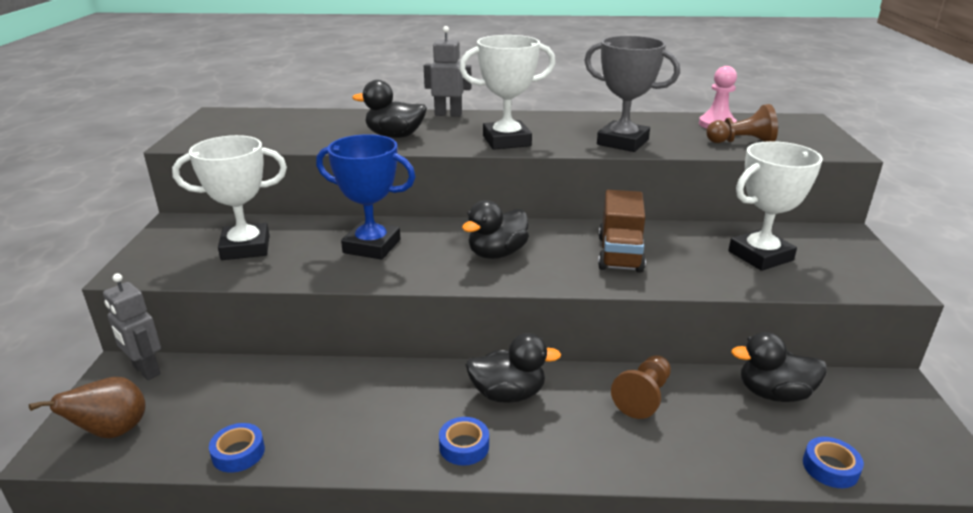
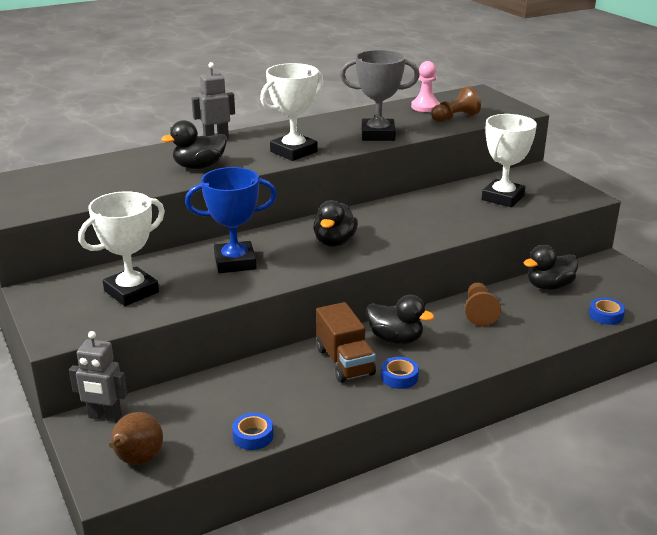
camera: 30 degrees left, 0 degrees up
(508, 394) = (395, 339): black duck -> black duck turned 60 degrees clockwise
(620, 254) = (417, 220): brown truck -> brown truck (345, 362)

